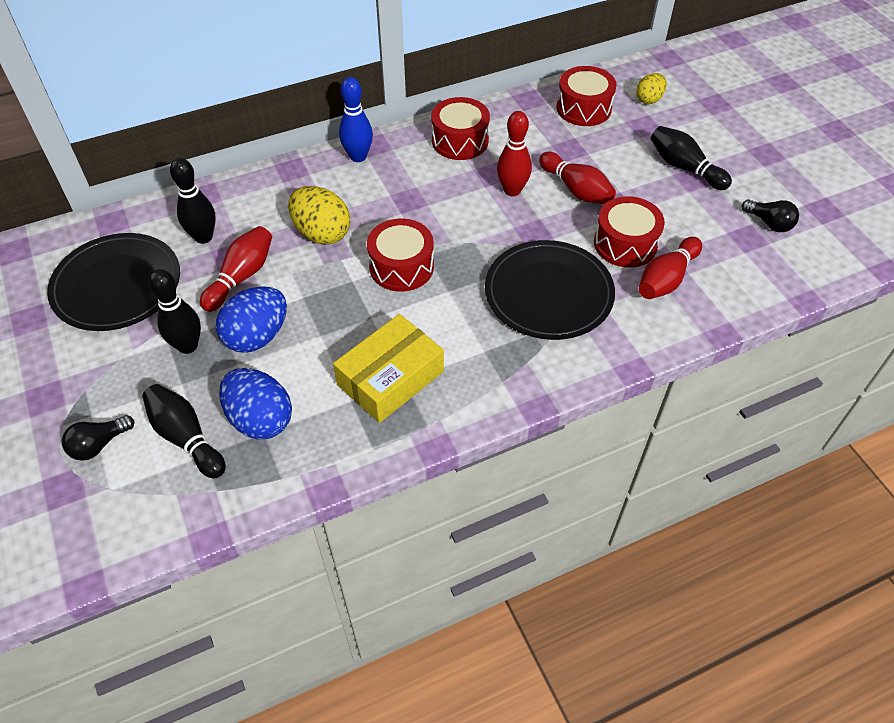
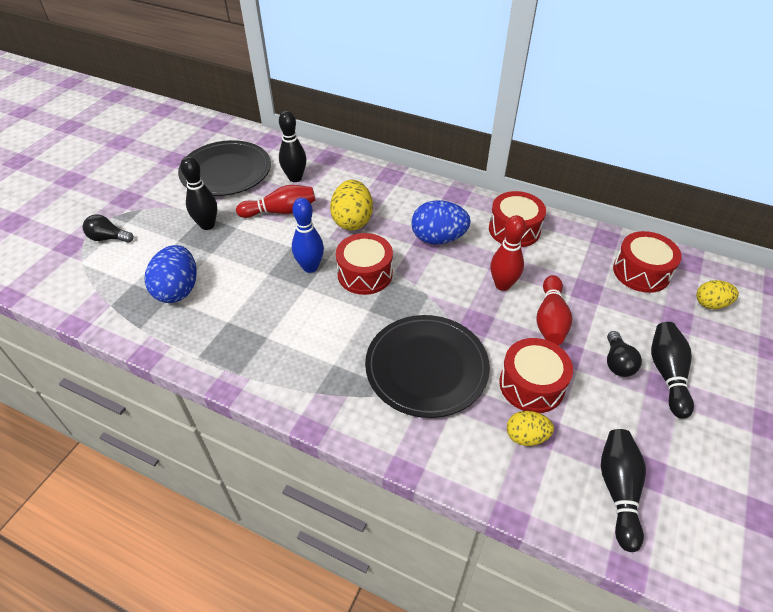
camera: 50 degrees right, 5 degrees down
(186, 437) = (139, 268): black bowling pin -> black bowling pin (618, 491)
(257, 336) = (241, 247): blue egg -> blue egg (438, 239)
(358, 157) = (436, 194): blue bowling pin -> blue bowling pin (310, 267)
(390, 378) = (263, 329): yellow box -> none
(666, 279) = (526, 436): red bowling pin -> yellow egg
(769, 223) = (686, 478): black light bulb -> black light bulb (617, 362)

